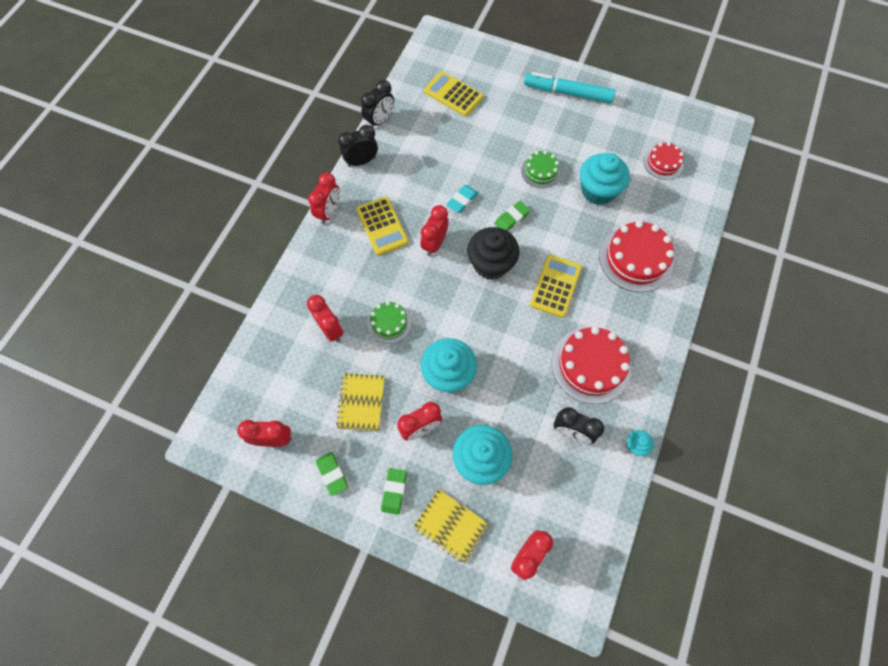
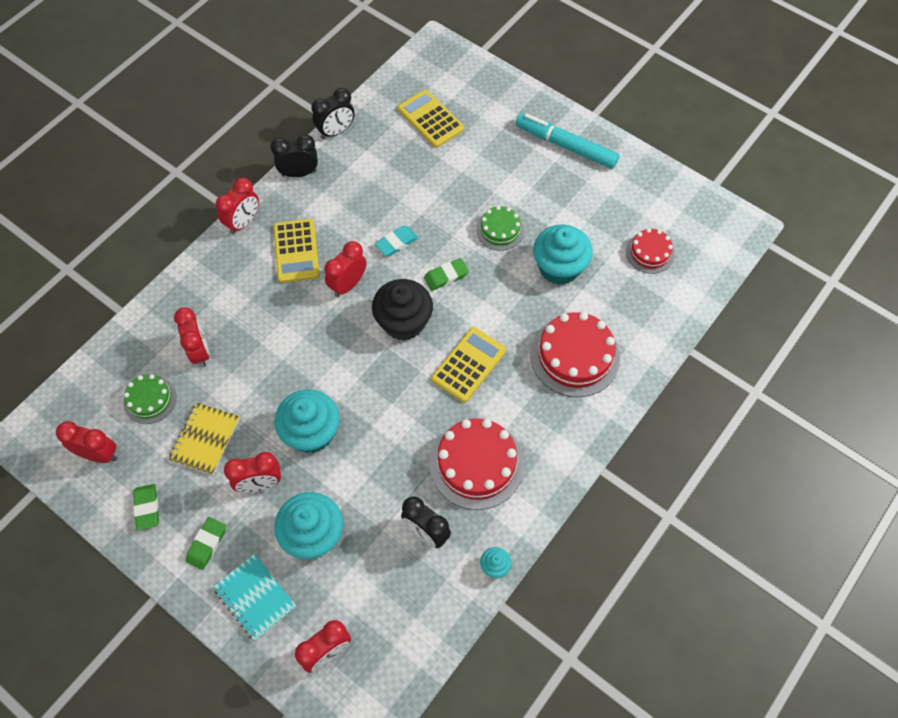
camera: 15 degrees right, 5 degrees down
(389, 323) = (266, 360): green cake -> green cake (150, 399)
(451, 525) = (255, 597): yellow notebook -> turquoise notebook

